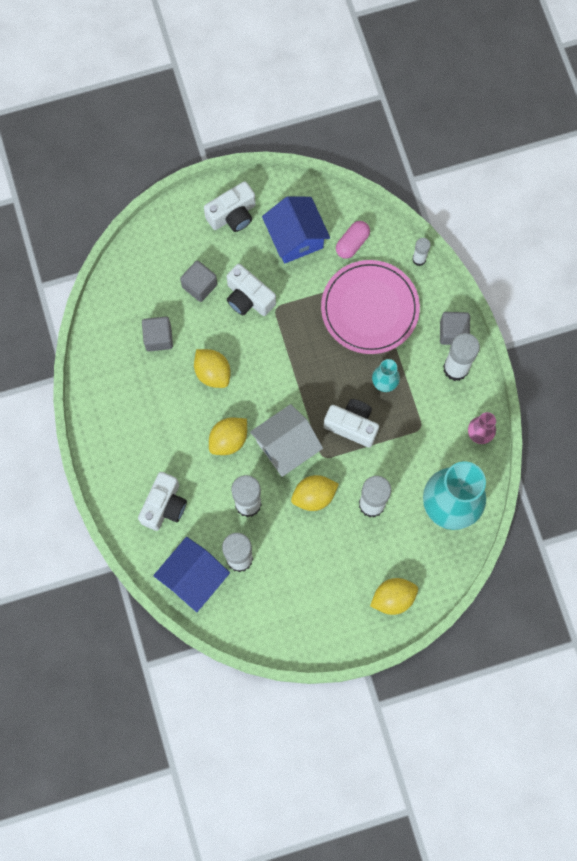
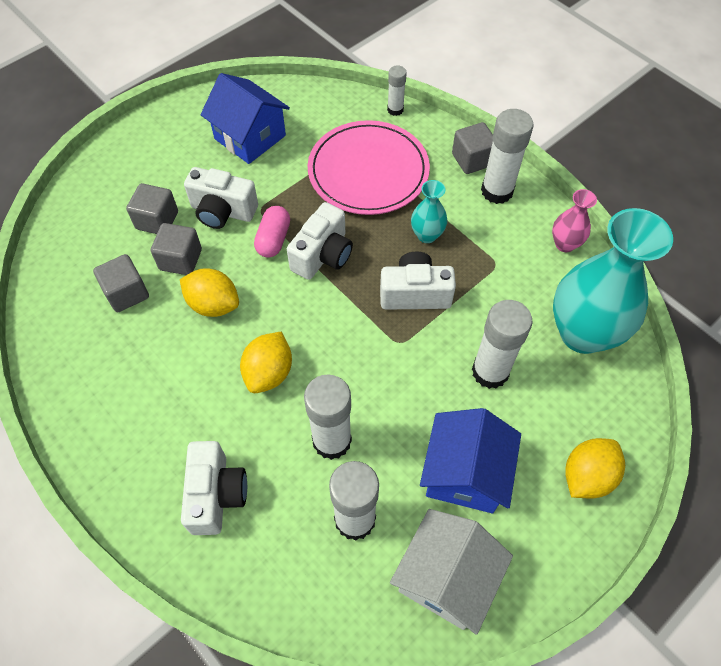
camera: 25 degrees left, 15 degrees down
(193, 578) = (302, 578): blue house -> blue house (465, 473)
(204, 326) = (180, 259): none -> grey cube
(232, 215) = (167, 141): white camera -> white camera (323, 255)
(286, 446) = (347, 350): white house -> white house (446, 578)
(314, 496) = (413, 393): yellow lemon -> none
(352, 243) = (315, 121): pink capsule -> pink capsule (273, 239)

